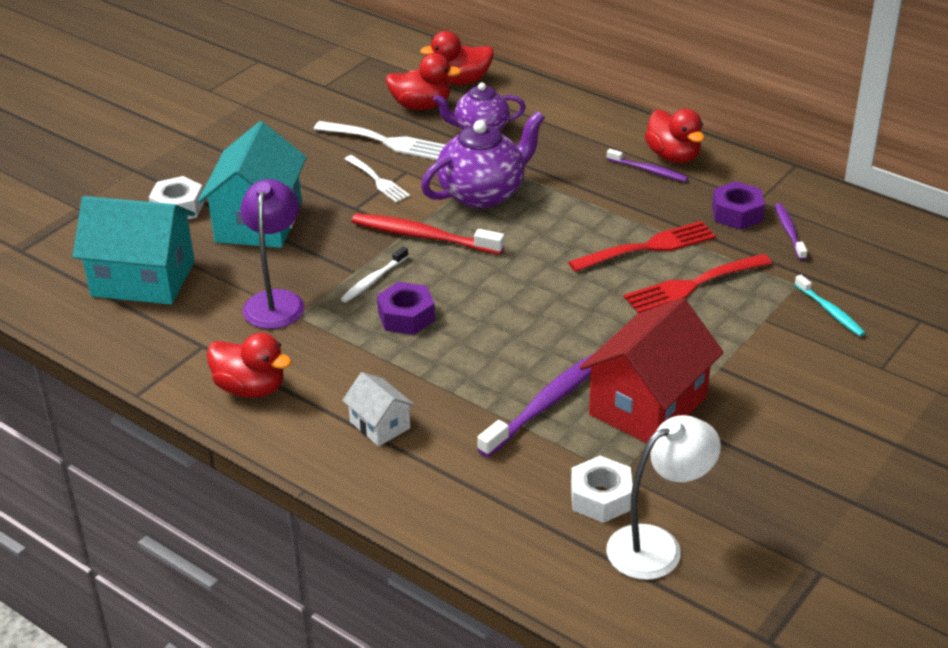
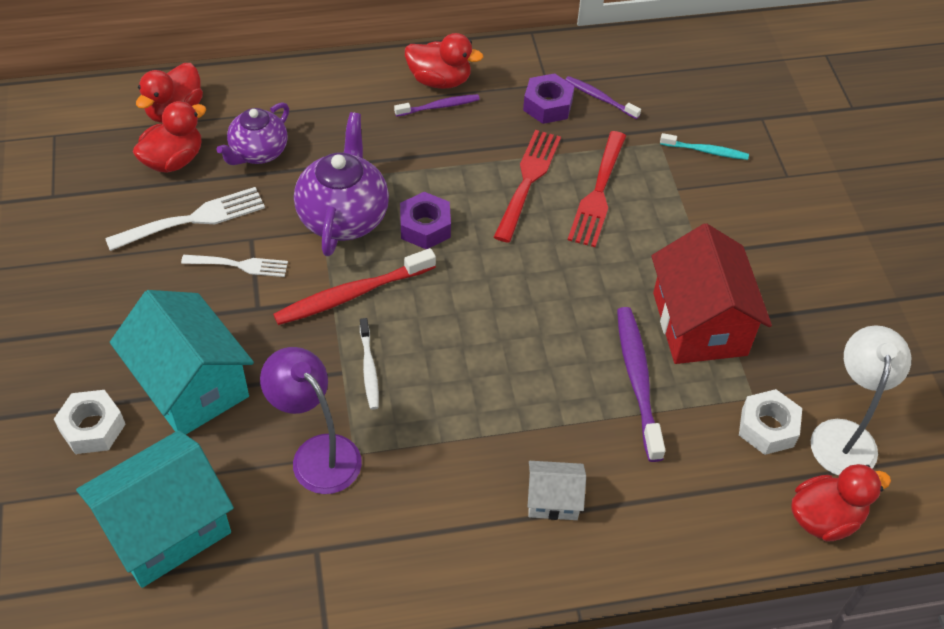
camera: 50 degrees left, 15 degrees up
(250, 388) = (412, 555): red duck -> red duck (825, 518)
(406, 316) = (440, 383): purple nut -> purple nut (425, 227)

